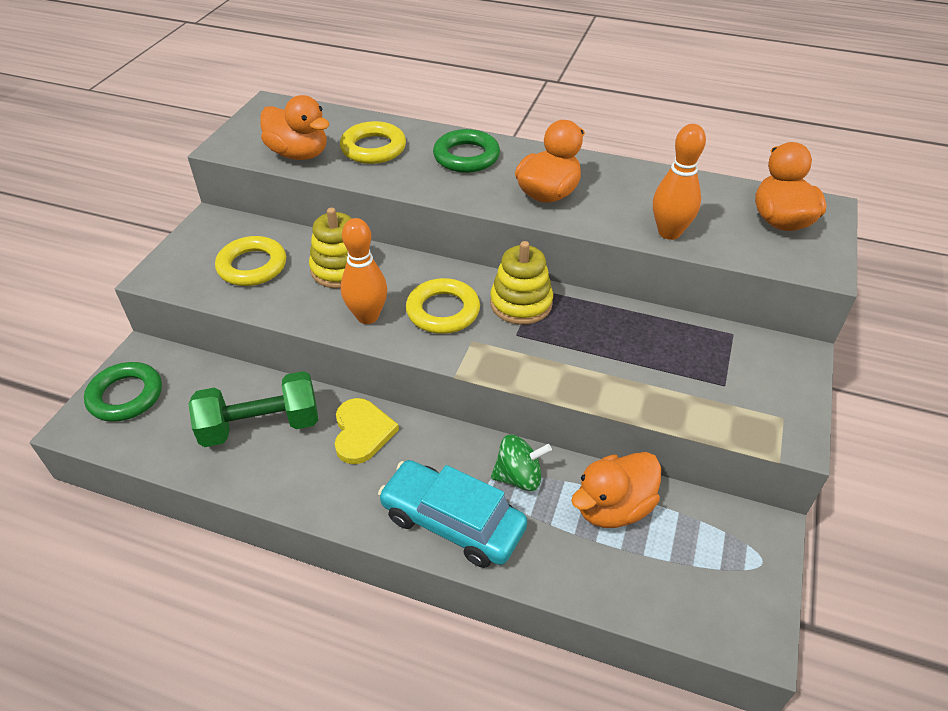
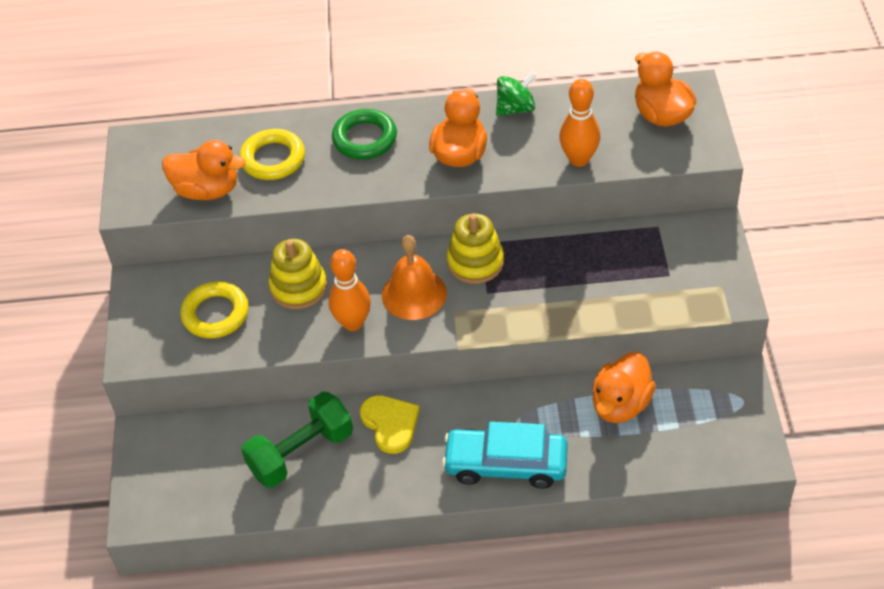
camera: 20 degrees left, 5 degrees up
(126, 396) = (160, 475): green ring -> none
(443, 311) = (414, 294): yellow ring -> orange bell
(519, 477) = (537, 409): green spinning top -> green spinning top (515, 108)

